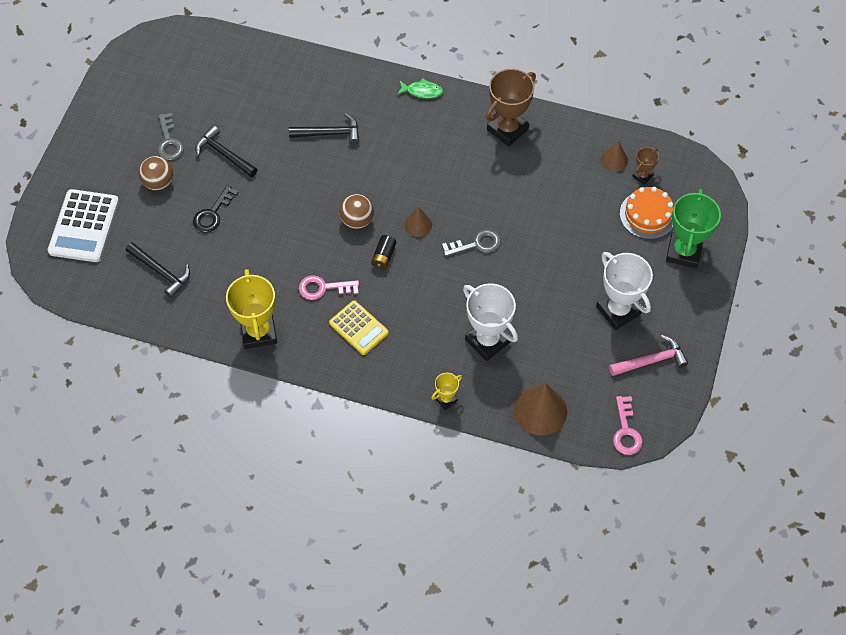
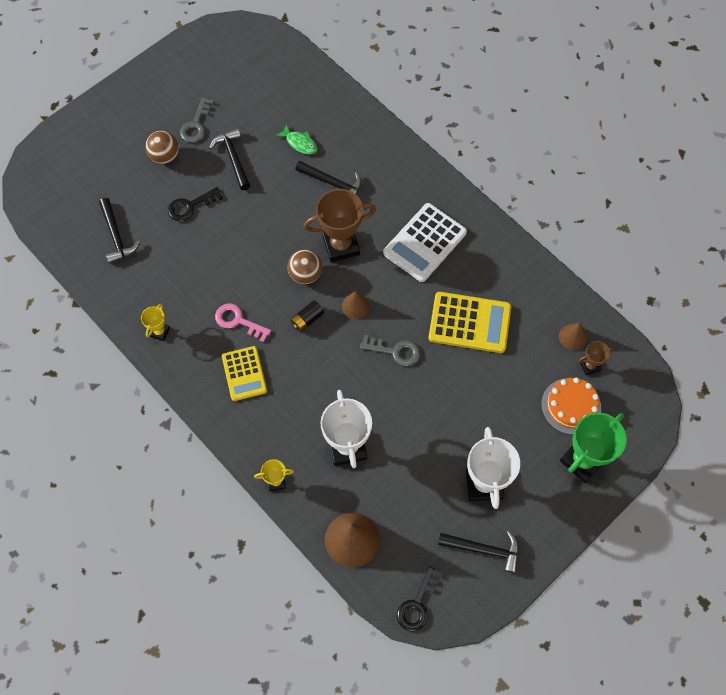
camera: 30 degrees right, 5 degrees up
(84, 226) = (82, 164): white calculator -> white calculator (424, 243)
(258, 332) = (159, 332): yellow trophy -> yellow trophy, size x0.49
(422, 91) = (437, 184): green fish -> green fish (300, 143)
(507, 129) = (492, 258): brown trophy -> brown trophy (341, 246)
(523, 191) = (469, 323): none -> yellow calculator
(626, 431) = (417, 604): pink key -> black key
(651, 360) = (484, 549): pink hammer -> black hammer

